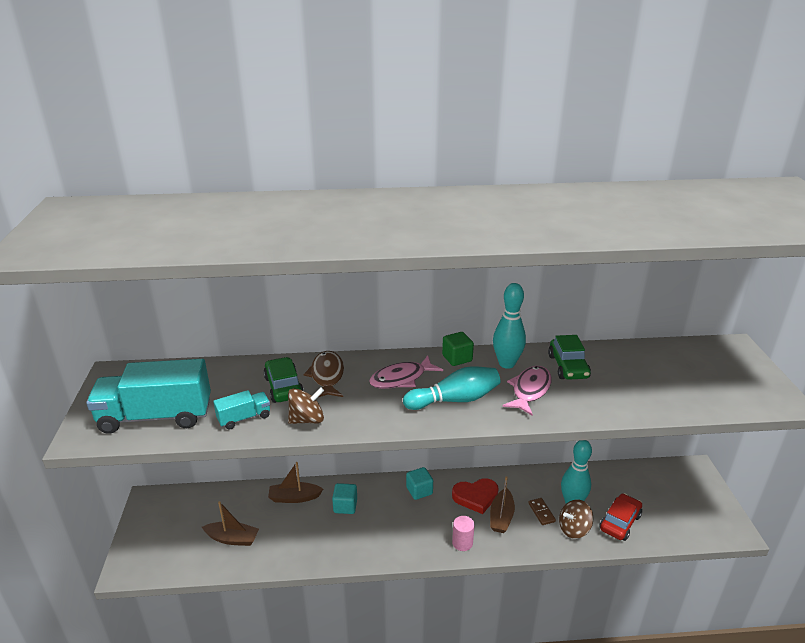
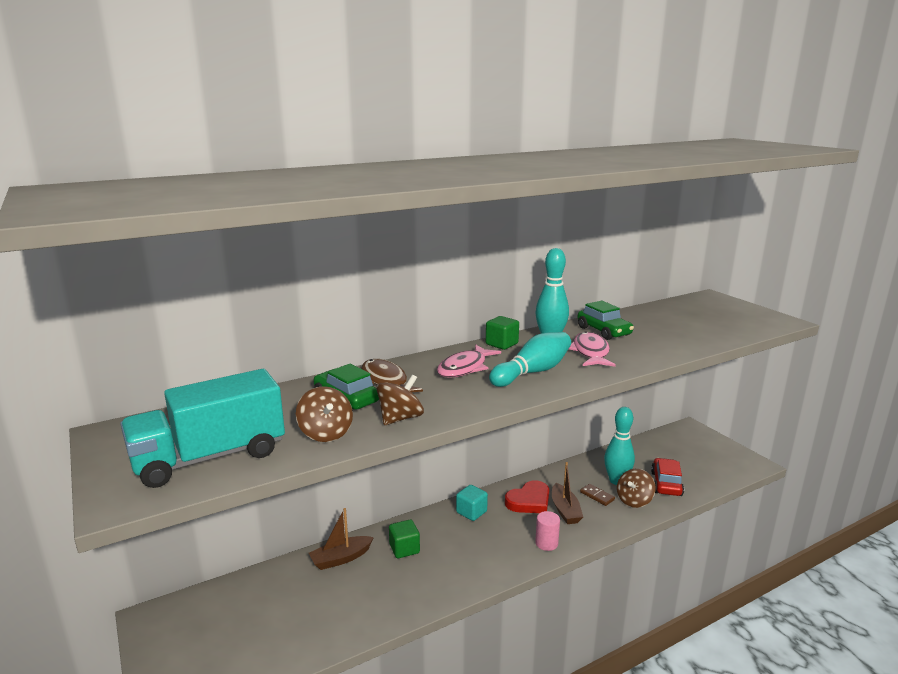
camera: 25 degrees left, 10 degrees down
(232, 538) = (293, 623): brown boat -> none
(244, 418) = (326, 433): turquoise truck -> brown spinning top
(345, 506) = (404, 549): turquoise cube -> green cube

